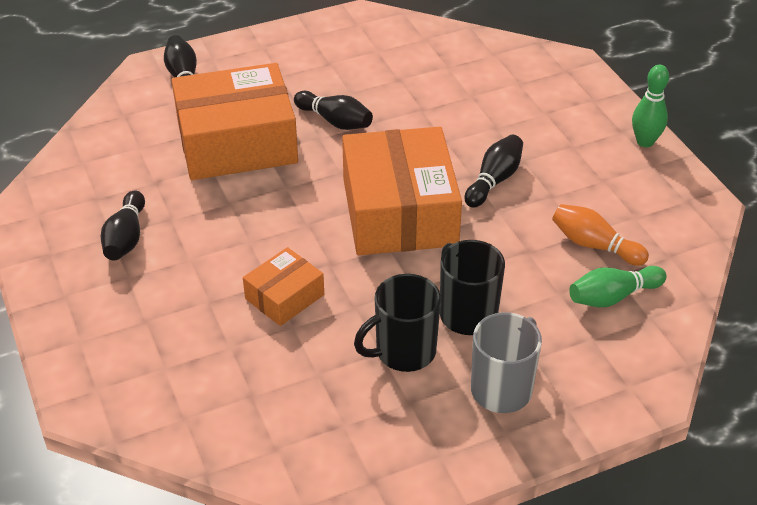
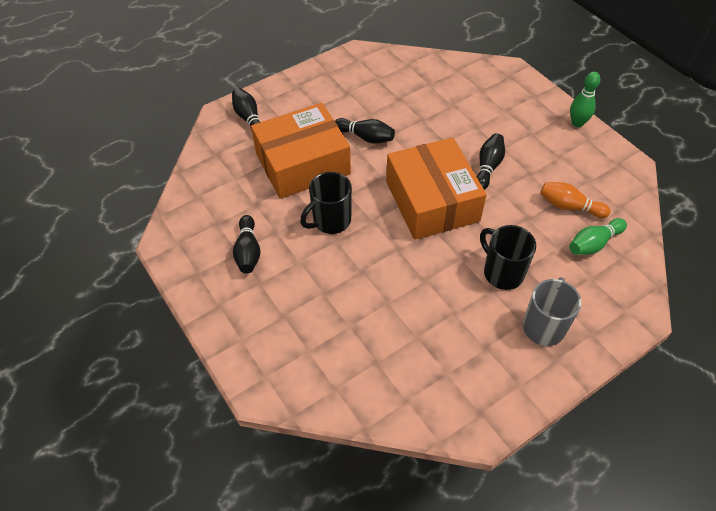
camera: 10 degrees left, 10 degrees up
(284, 297) = (374, 280): orange box -> none
(403, 352) = (469, 309): black mug -> black mug (330, 221)

